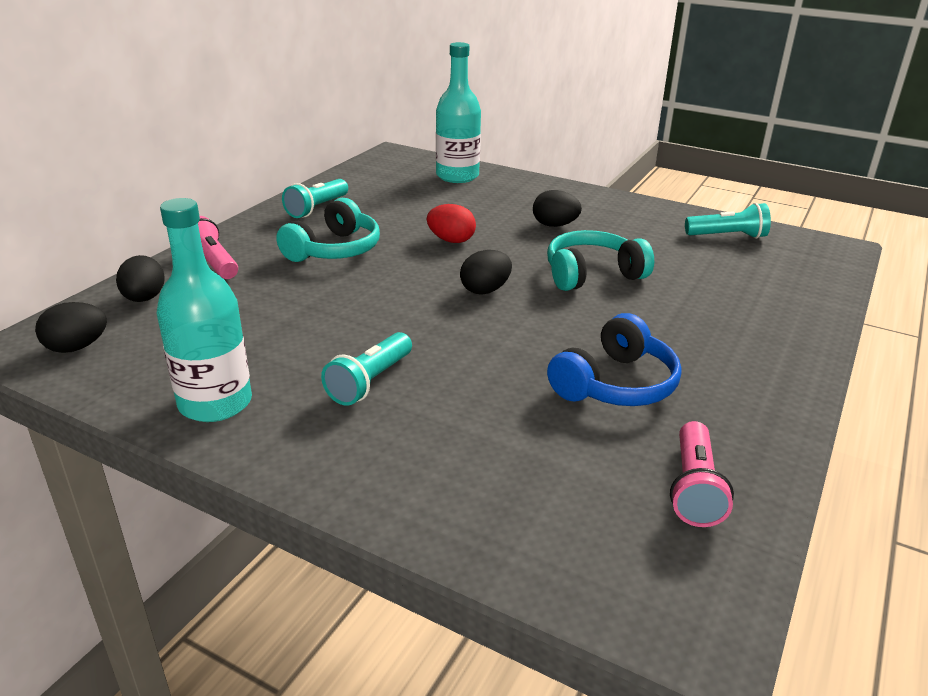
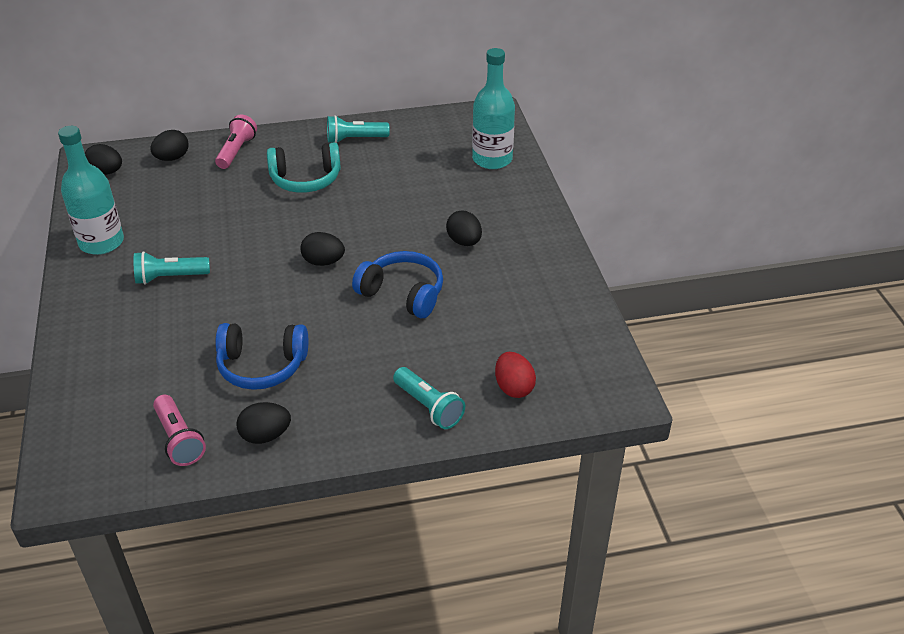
camera: 50 degrees right, 10 degrees up
(451, 240) = (378, 213): red egg -> red egg (513, 387)
(592, 274) = (403, 293): turquoise headphones -> blue headphones
(694, 488) = (179, 439): pink flashlight -> pink flashlight turned 90 degrees counterclockwise
(728, 236) = (561, 329): turquoise flashlight -> turquoise flashlight (428, 407)
(741, 426) = (265, 435): none -> black egg

